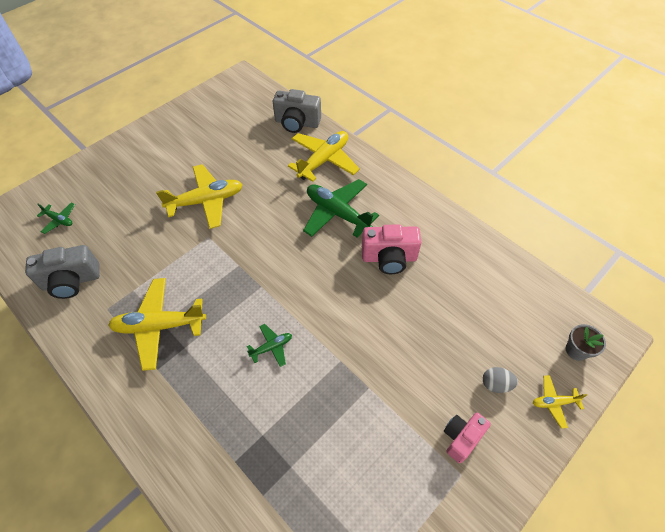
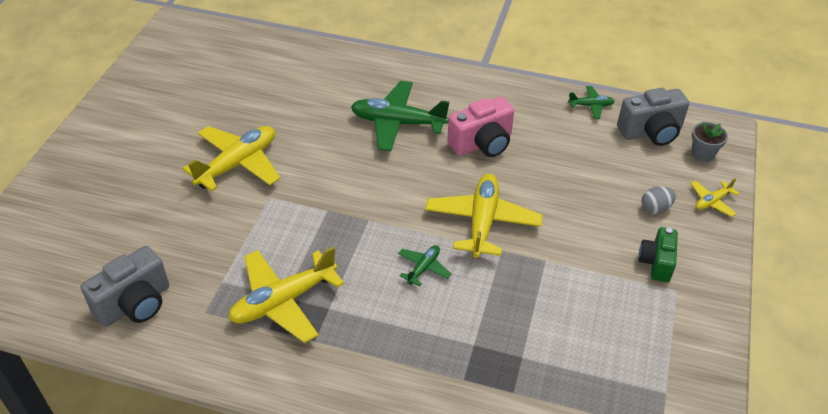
camera: 30 degrees left, 10 degrees down
(59, 220) = (61, 250): green plane -> green plane (591, 106)
(297, 123) = (283, 52): grey camera -> grey camera (651, 132)
(324, 160) = (344, 78): yellow plane -> yellow plane (482, 222)
(461, 438) = (656, 263): pink camera -> green camera

